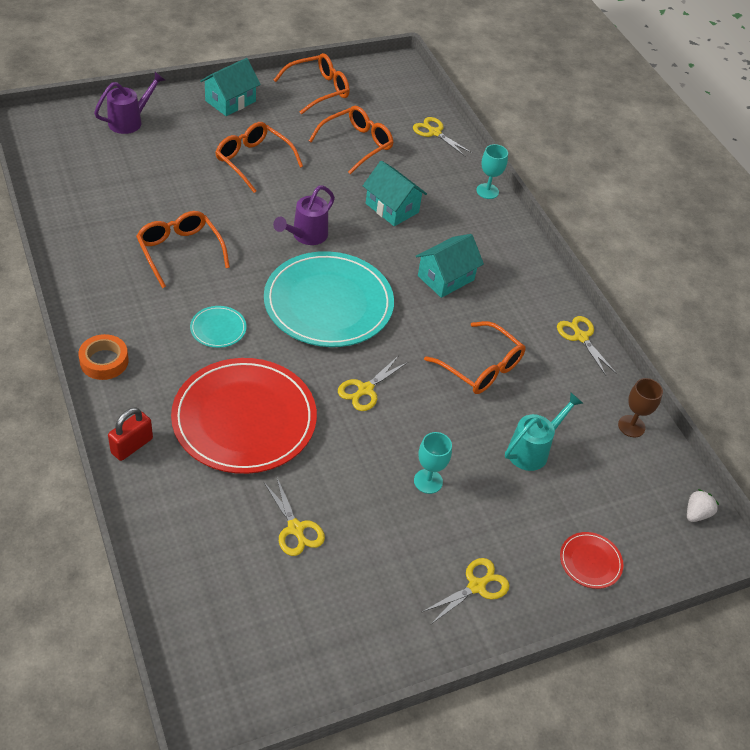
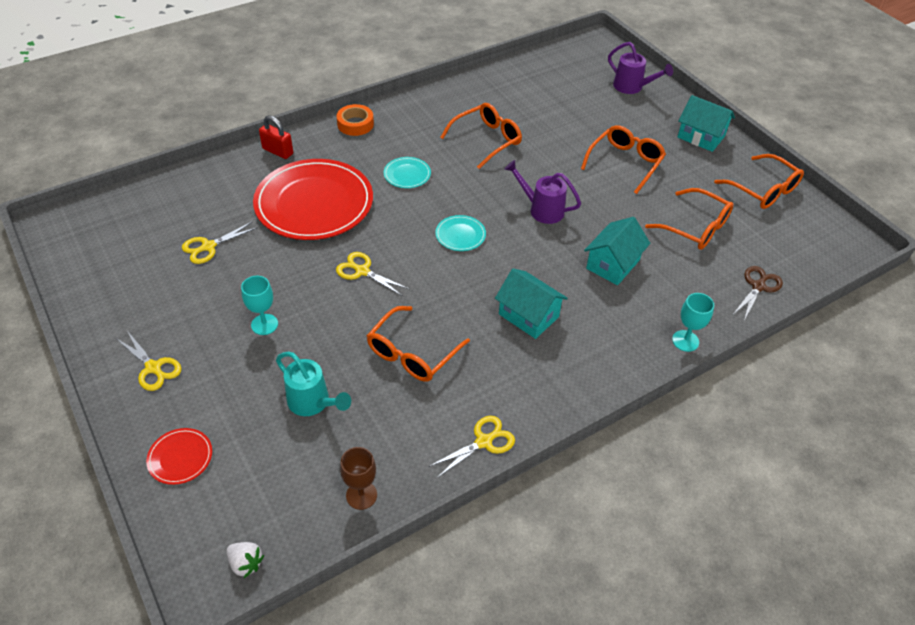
camera: 85 degrees right, 0 degrees up
(328, 303) = (460, 235): turquoise plate -> turquoise plate, size x0.42
(434, 132) = (758, 286): yellow scissors -> brown scissors

